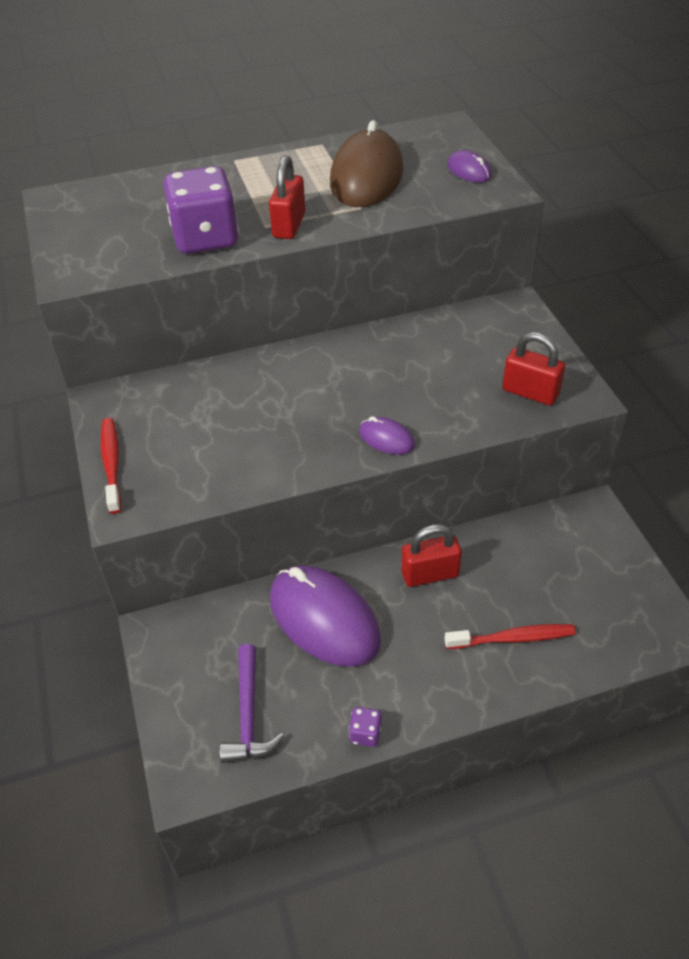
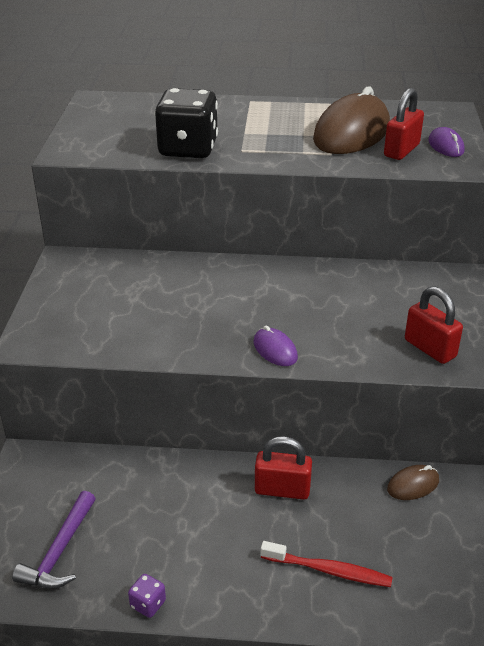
camera: 20 degrees right, 10 degrees down
(111, 464) = (41, 307): red toothbrush -> none
(205, 238) = (188, 149): purple dice -> black dice
(289, 225) = (261, 154): red padlock -> red padlock (401, 150)
(324, 619) = (168, 496): purple mouse -> none
(545, 528) = (413, 485): none -> brown mouse

